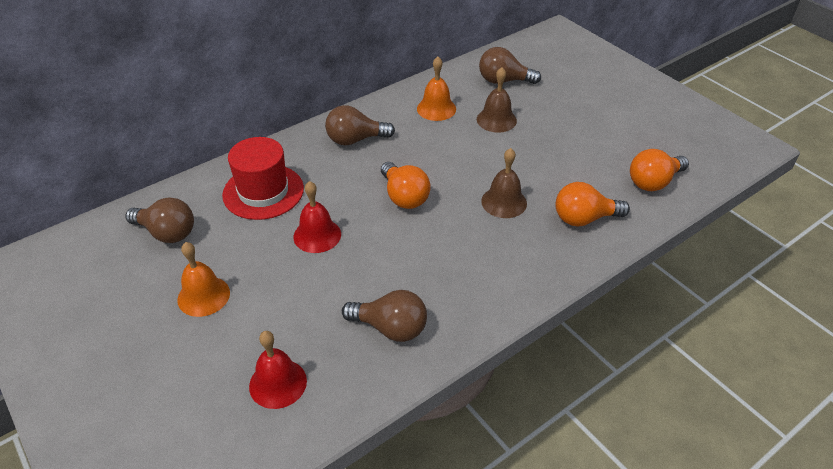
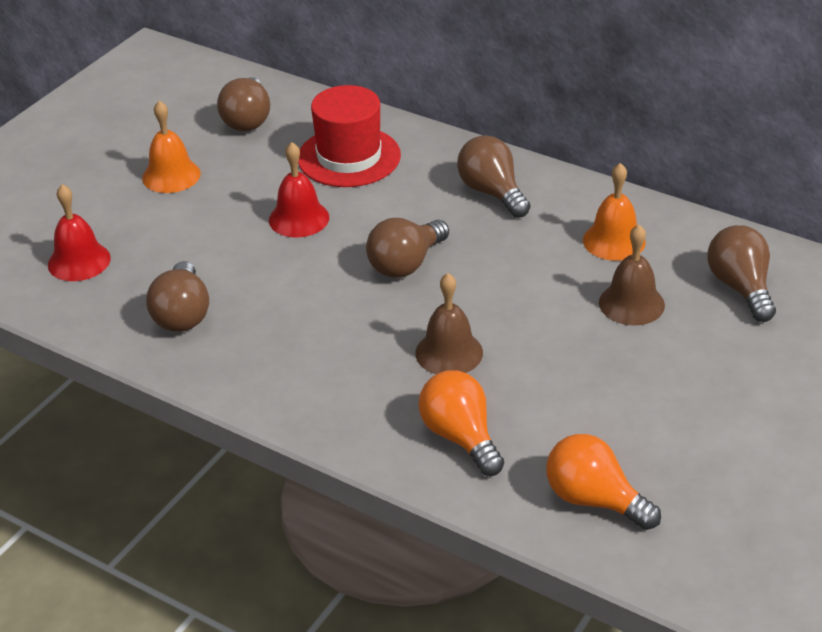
camera: 70 degrees right, 5 degrees down
(404, 197) = (406, 264): orange light bulb -> brown light bulb

